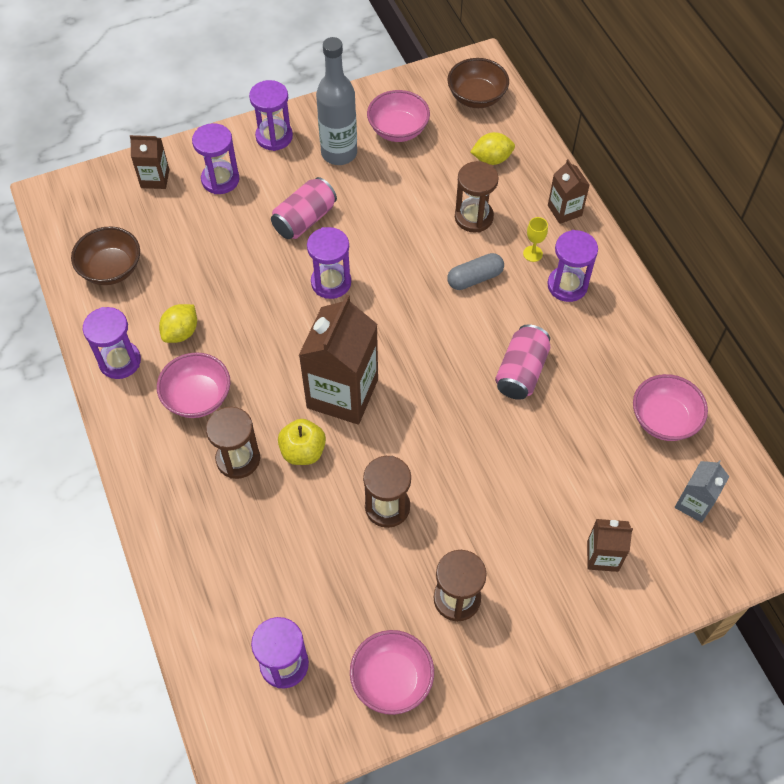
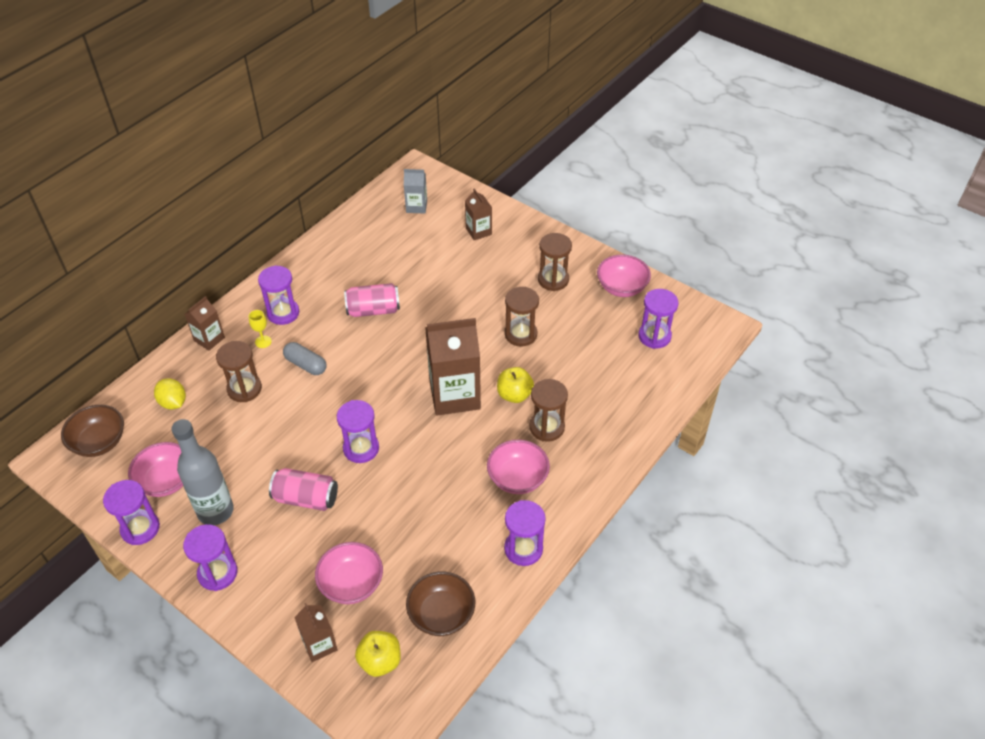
camera: 120 degrees left, 10 degrees down
(108, 211) = (380, 661): none -> yellow apple
(181, 332) = (470, 522): yellow lemon -> none
(220, 180) = (293, 588): purple hourglass -> purple hourglass (140, 528)
(664, 419) = (366, 235): pink bowl -> pink bowl (351, 584)

